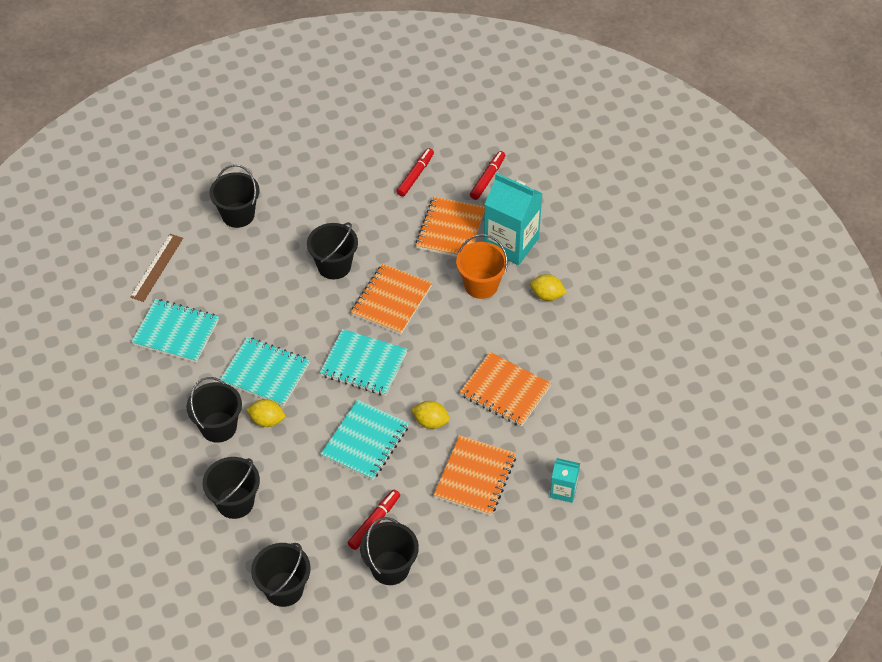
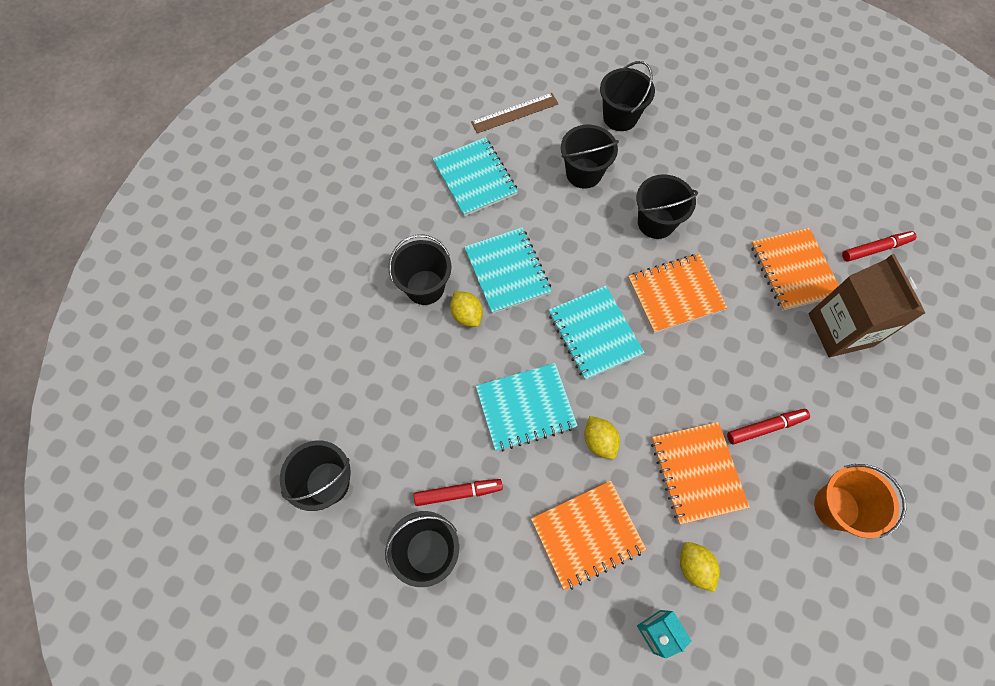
camera: 45 degrees right, 15 degrees up
(235, 502) = (371, 366): black bucket -> black bucket (583, 173)
(415, 175) = (807, 195): red marker -> red marker (765, 427)
(450, 229) = (793, 270): orange notebook -> orange notebook turned 75 degrees counterclockwise
(481, 285) = (772, 347): orange bucket -> orange bucket (836, 507)
(511, 243) = (840, 330): turquoise carton -> brown carton
(547, 295) = (829, 411): yellow lemon -> yellow lemon (694, 567)

